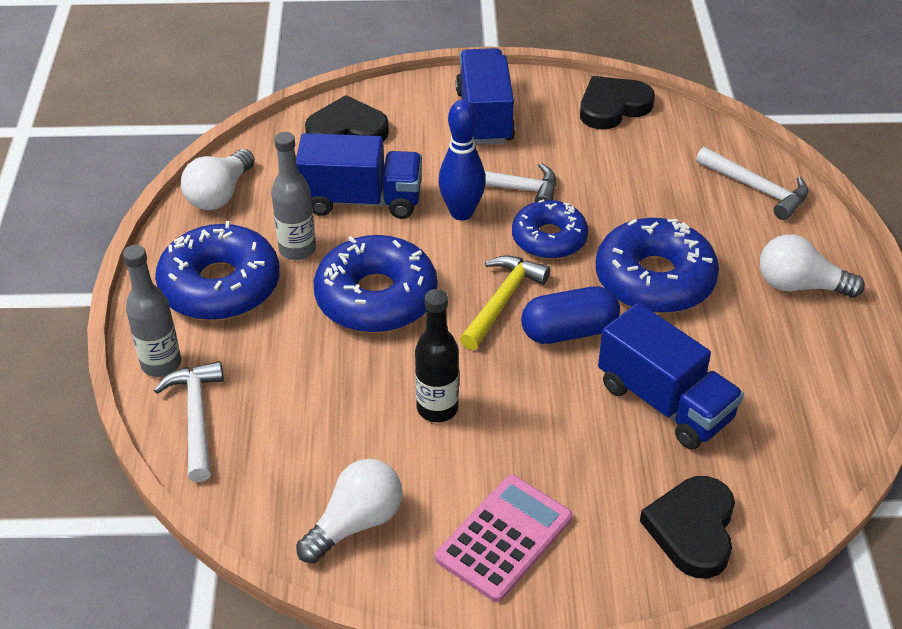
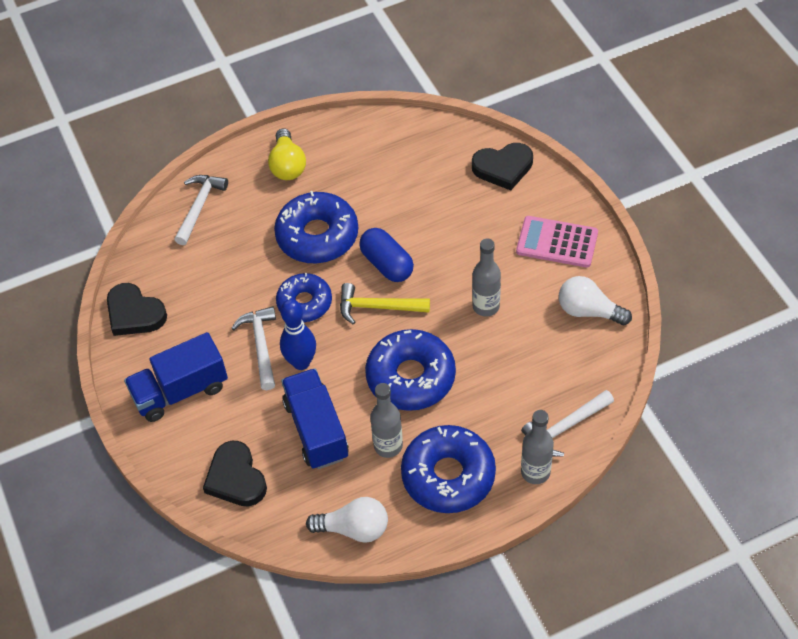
camera: 110 degrees left, 10 degrees up
(437, 408) = (486, 306): black bottle -> grey bottle
(664, 402) = (420, 203): blue truck -> none
(799, 285) = (287, 165): white light bulb -> yellow light bulb

